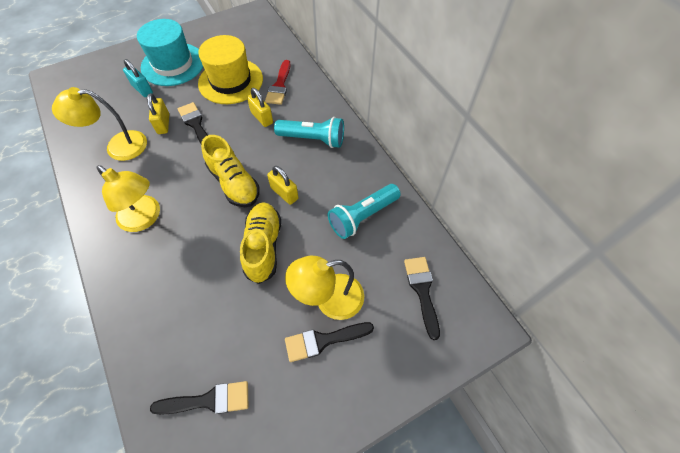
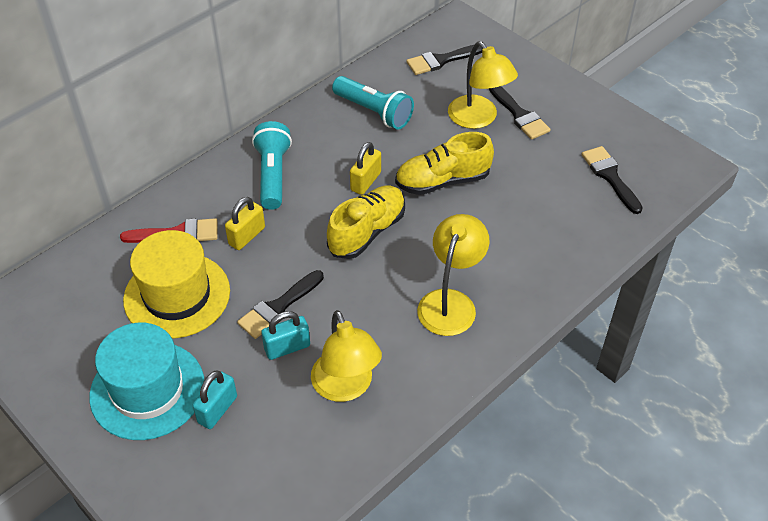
camera: 105 degrees left, 10 degrees down
(163, 124) = (287, 347): yellow padlock -> turquoise padlock

